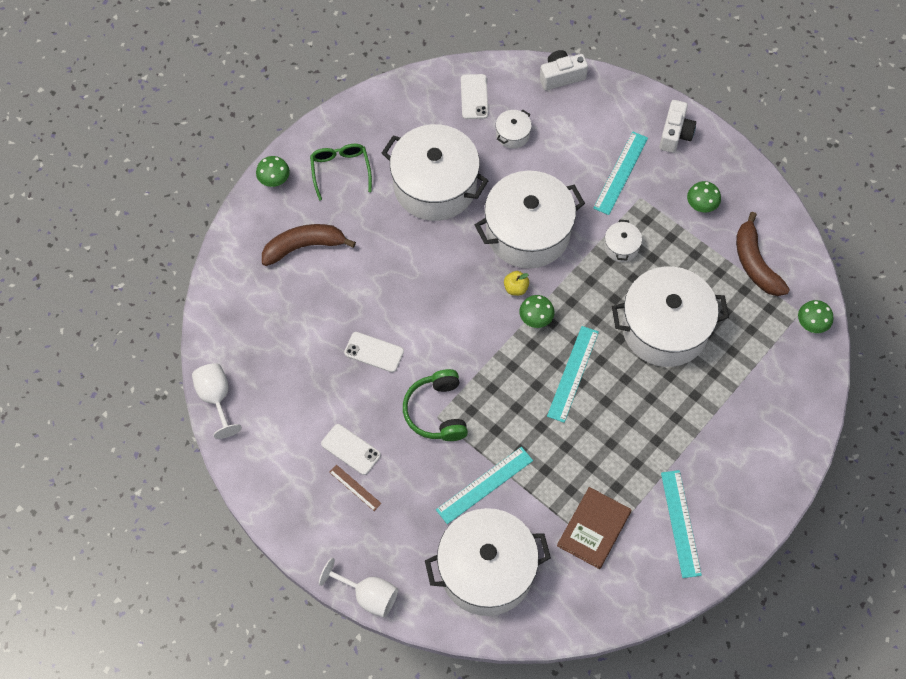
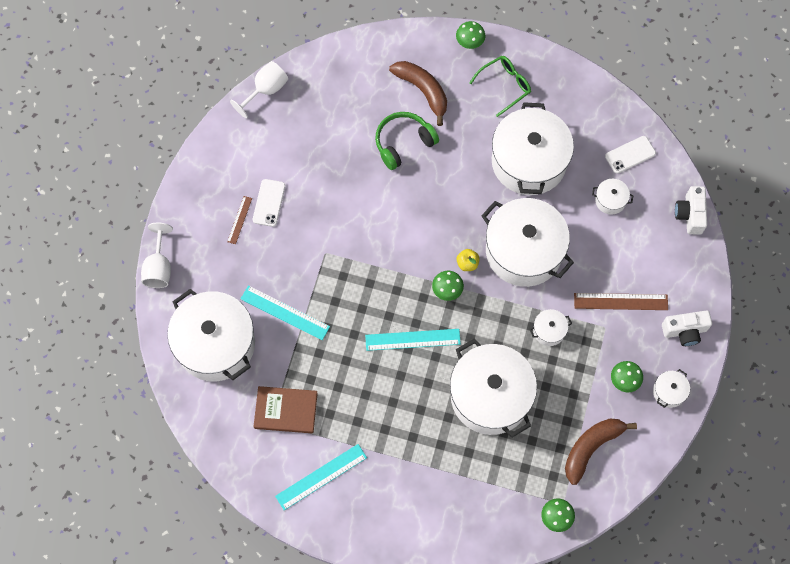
camera: 65 degrees right, 5 degrees up
(374, 352) = (357, 182): white phone -> none
(436, 412) = (329, 250): green headphones -> green headphones (403, 143)
(561, 76) = (690, 214): white camera -> white camera turned 135 degrees counterclockwise
(620, 173) = (620, 301): turquoise ruler -> brown ruler
(728, 174) = (669, 392): none -> white pot

